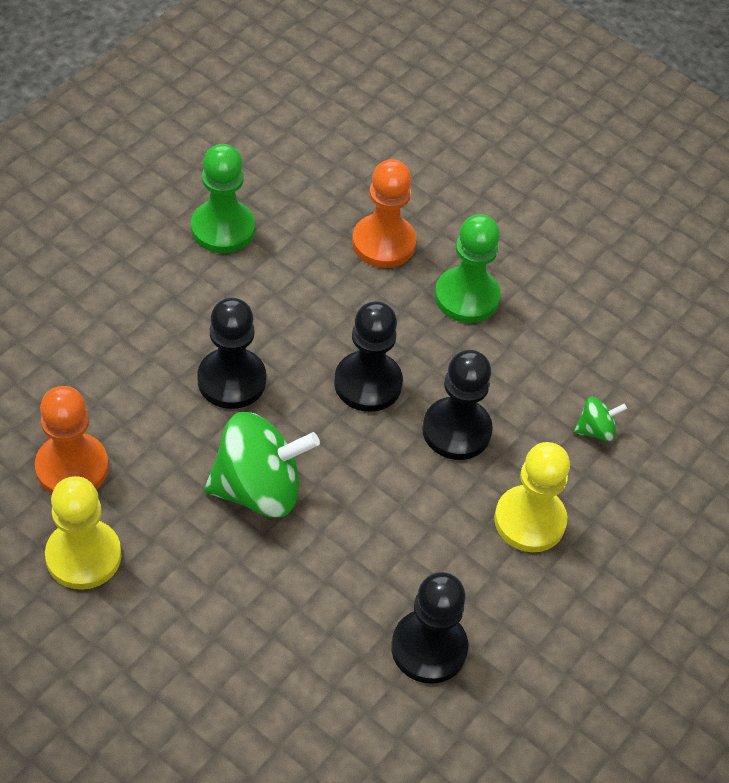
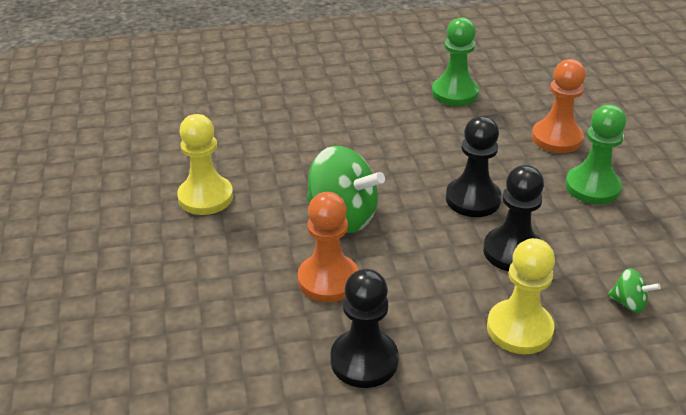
camera: 45 degrees right, 15 degrees down
(72, 467) = (247, 156): orange pawn -> orange pawn (328, 280)
(231, 380) = (384, 160): black pawn -> none

